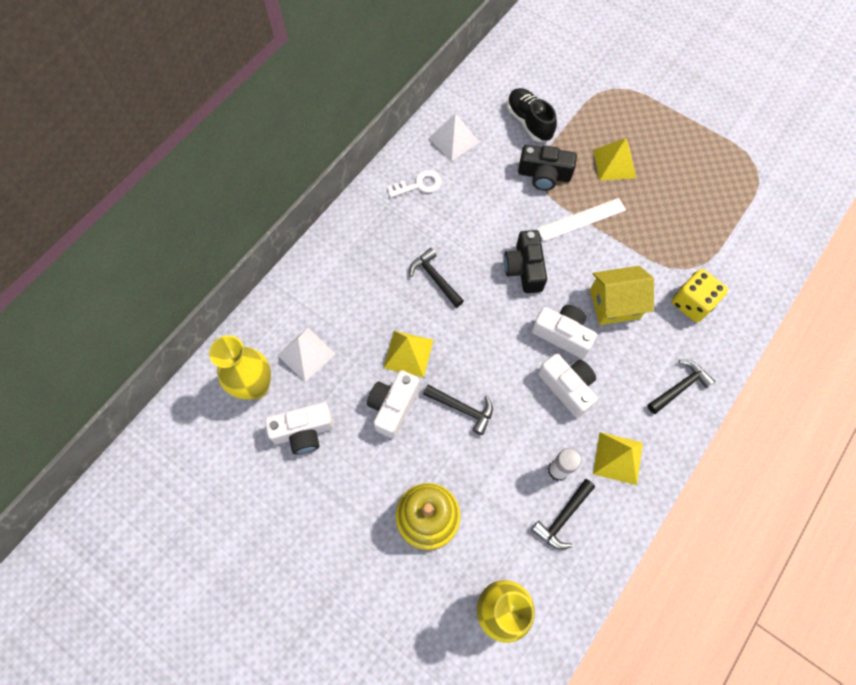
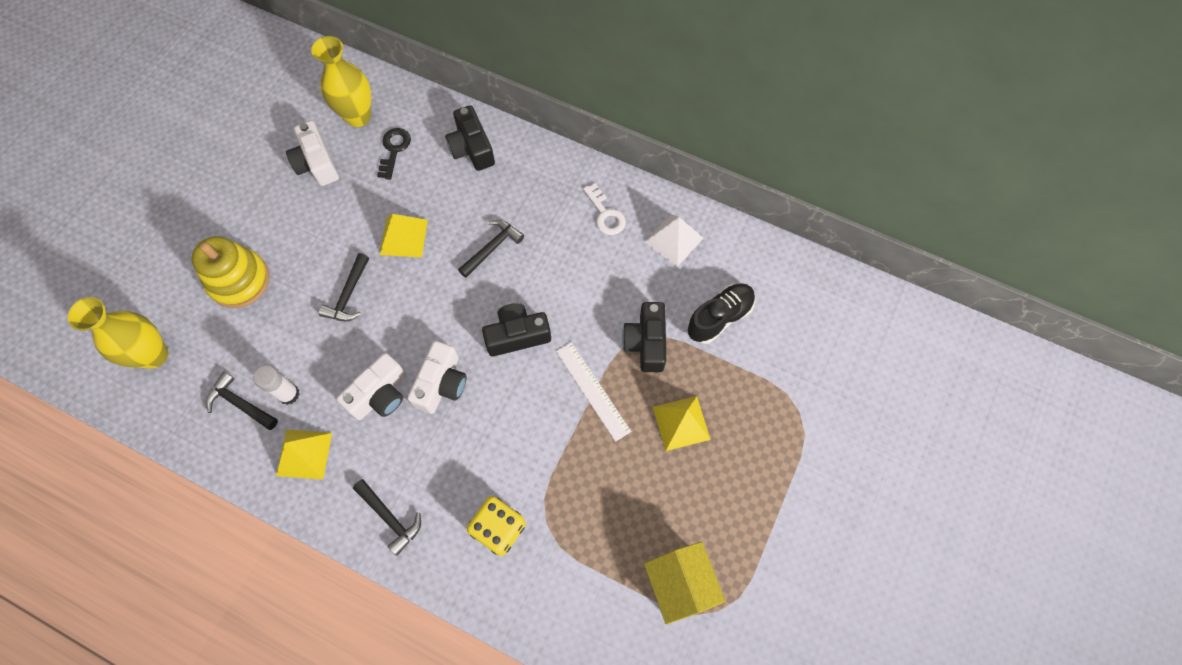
camera: 80 degrees right, 0 degrees up
(306, 354) = (394, 150): white pyramid -> black key
(323, 283) = (471, 148): none -> black camera
(393, 406) = (347, 233): white camera -> none
(614, 304) = (486, 437): yellow house -> yellow house (680, 584)

